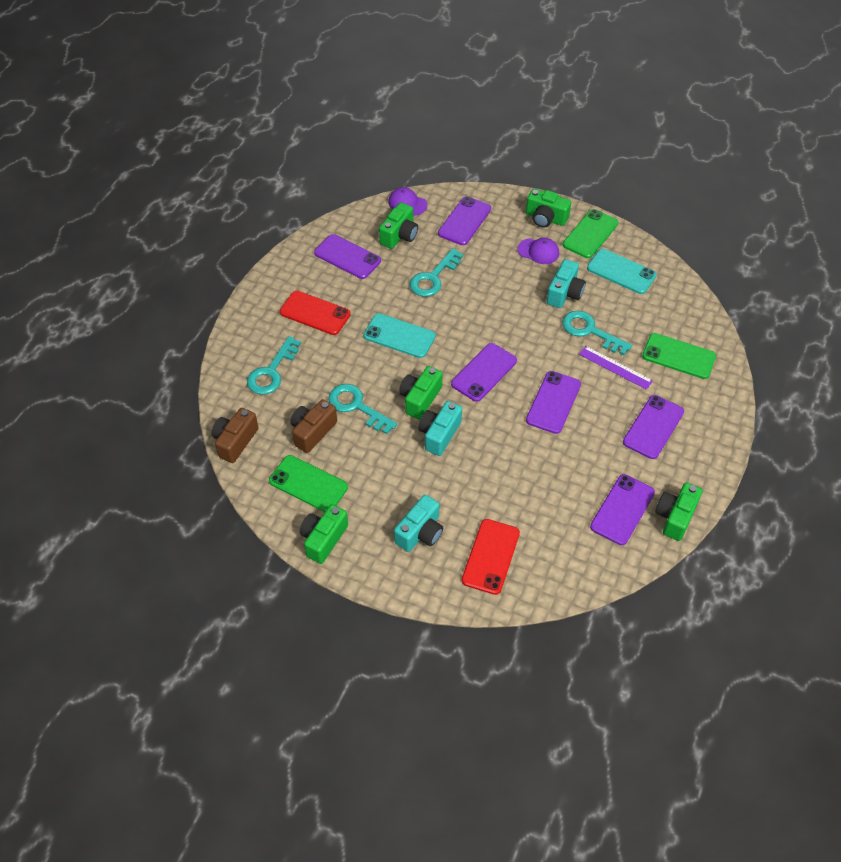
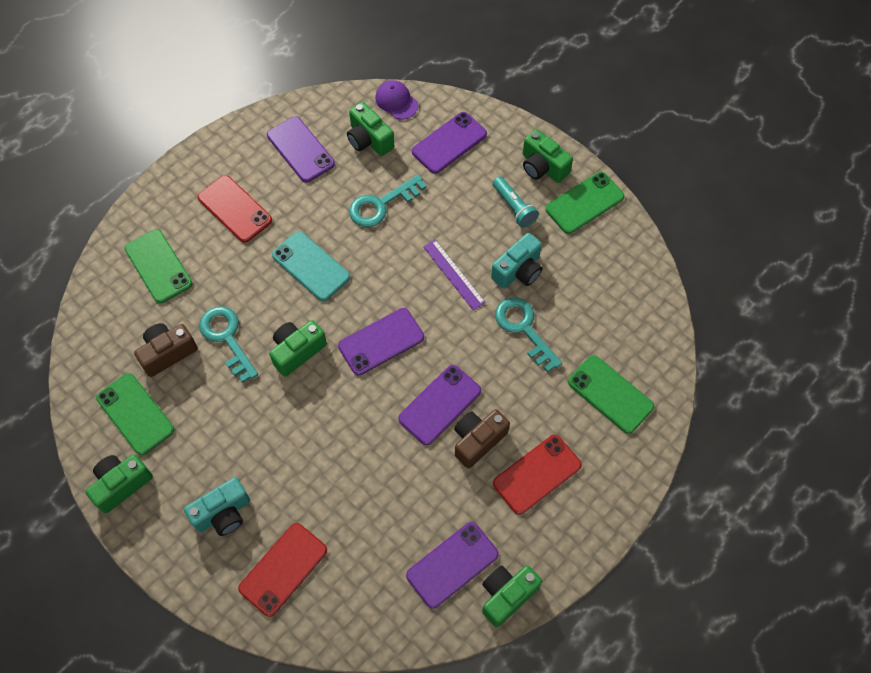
camera: 20 degrees right, 10 degrees up
(235, 441) = (85, 337): brown camera -> brown camera (477, 440)
(272, 371) = (158, 266): turquoise key -> green phone
(399, 235) = (369, 139): green camera -> green camera turned 90 degrees clockwise
(439, 434) = (297, 402): turquoise camera -> none
(538, 251) = (514, 207): purple cap -> turquoise flashlight
(615, 367) = (530, 384): purple ruler -> purple ruler (453, 274)
(621, 271) = (597, 263): turquoise phone -> none
(653, 427) = (537, 474): purple phone -> red phone

